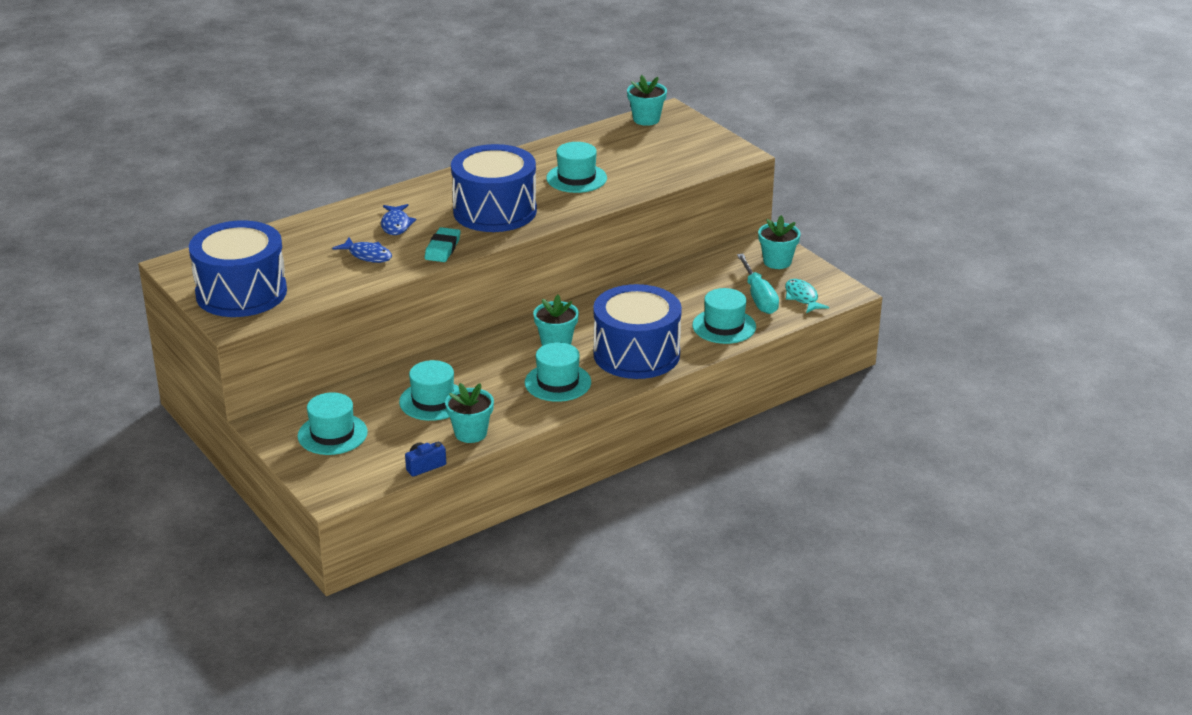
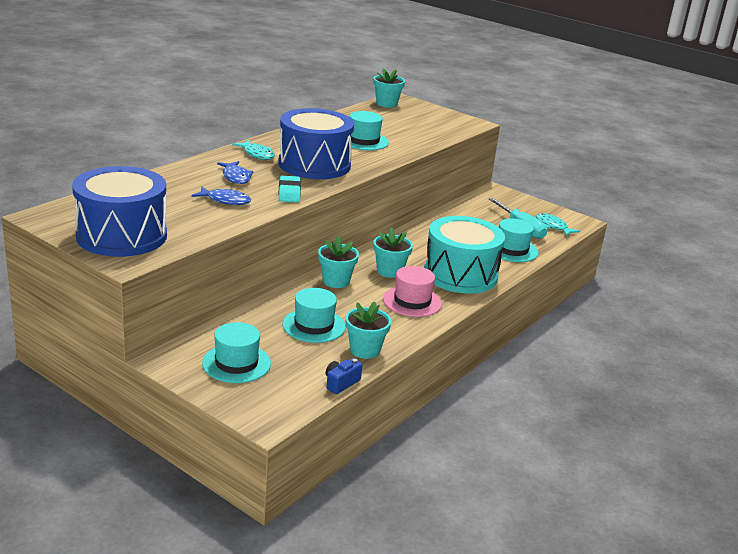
camera: 20 degrees left, 5 degrees down
(438, 194) = (257, 154): none -> turquoise fish
(558, 382) = (412, 301): turquoise hat -> pink hat
(636, 354) = (460, 275): blue drum -> turquoise drum
(777, 262) = (515, 204): turquoise flower pot -> turquoise flower pot (336, 281)

